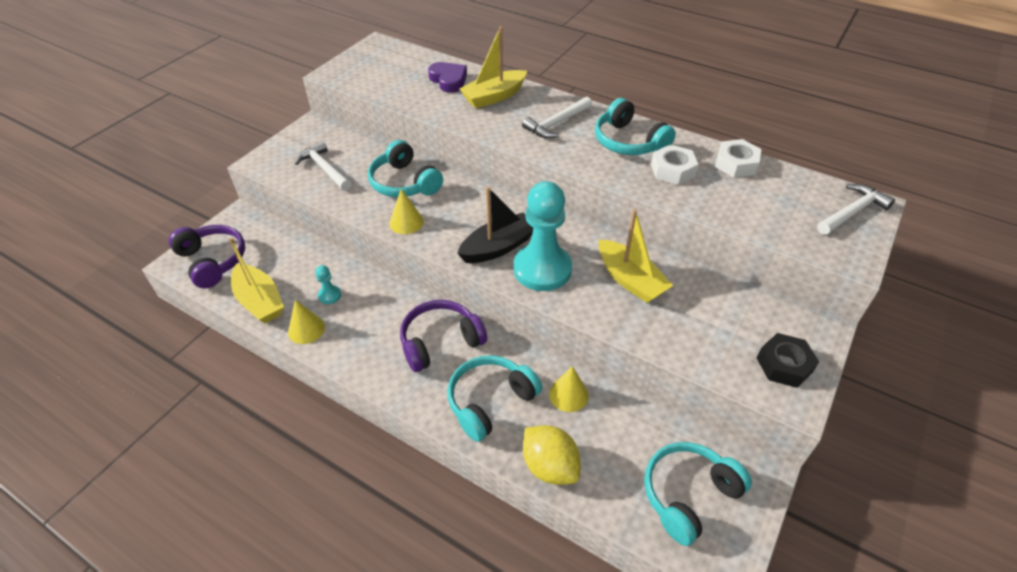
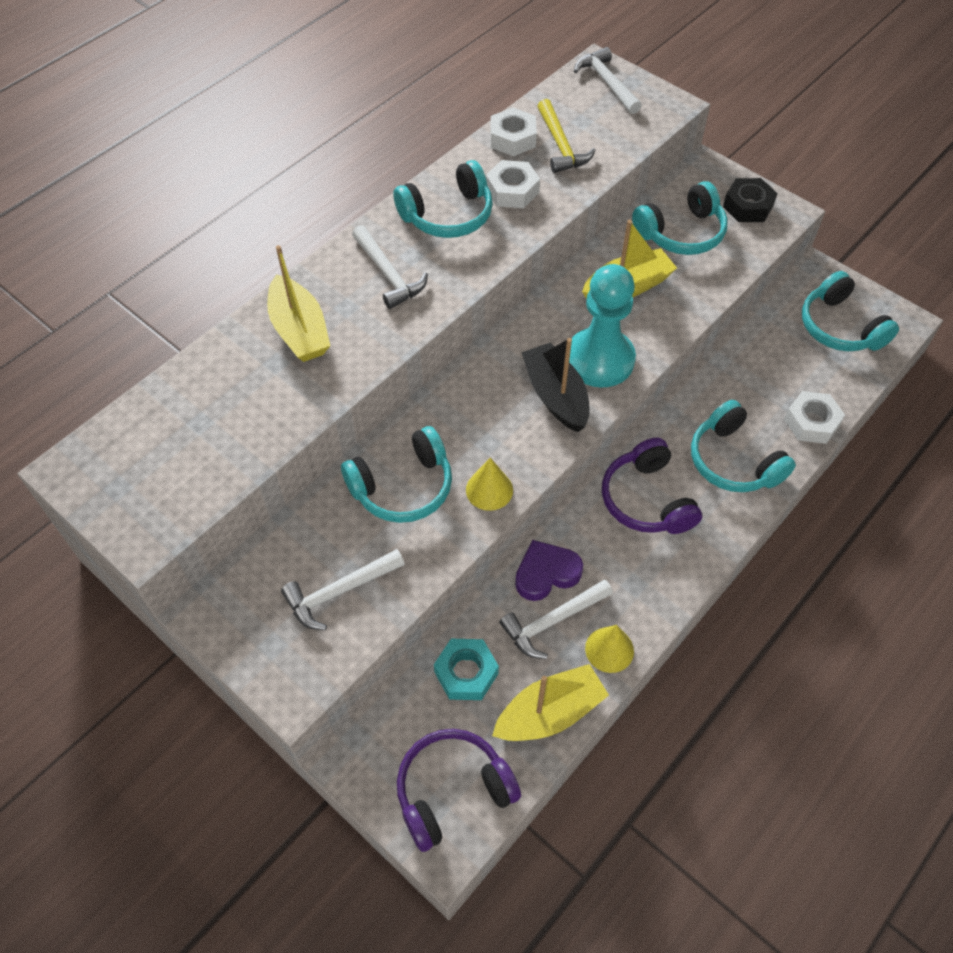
camera: 80 degrees left, 10 degrees up
(292, 257) = (466, 673): none -> turquoise nut
(330, 295) = (552, 621): turquoise pawn -> white hammer
(448, 80) = (233, 379): purple heart -> purple heart (546, 573)
(550, 466) = (811, 422): yellow lemon -> white nut
(568, 394) = (729, 392): yellow cone -> none
(717, 313) = (681, 233): none -> turquoise headphones
(744, 191) = (560, 145): none -> yellow hammer

